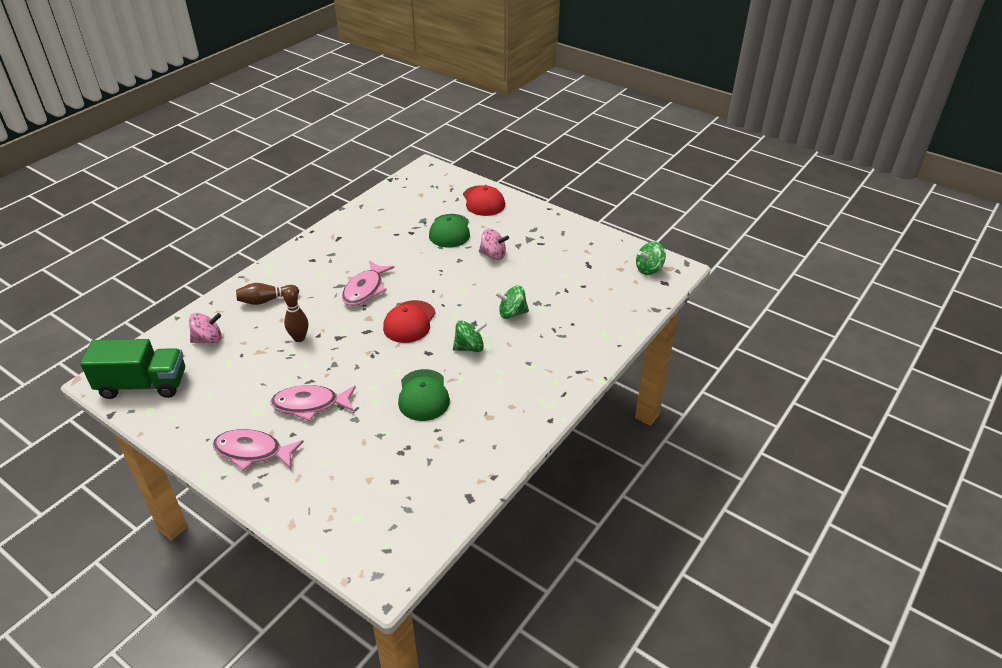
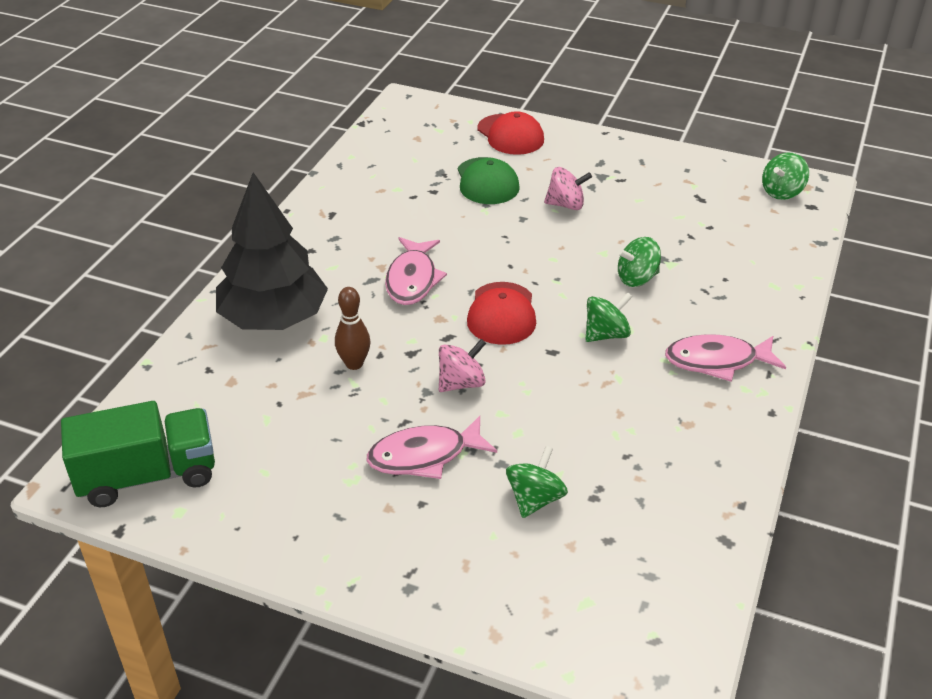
camera: 15 degrees left, 0 degrees up
(208, 339) = (215, 390): pink spinning top -> pink spinning top (461, 383)
(253, 452) = (376, 541): pink fish -> pink fish (717, 361)
(266, 300) = (273, 318): brown bowling pin -> black tree
(363, 445) = (535, 499): none -> green spinning top
(423, 395) = (580, 412): green cap -> none

